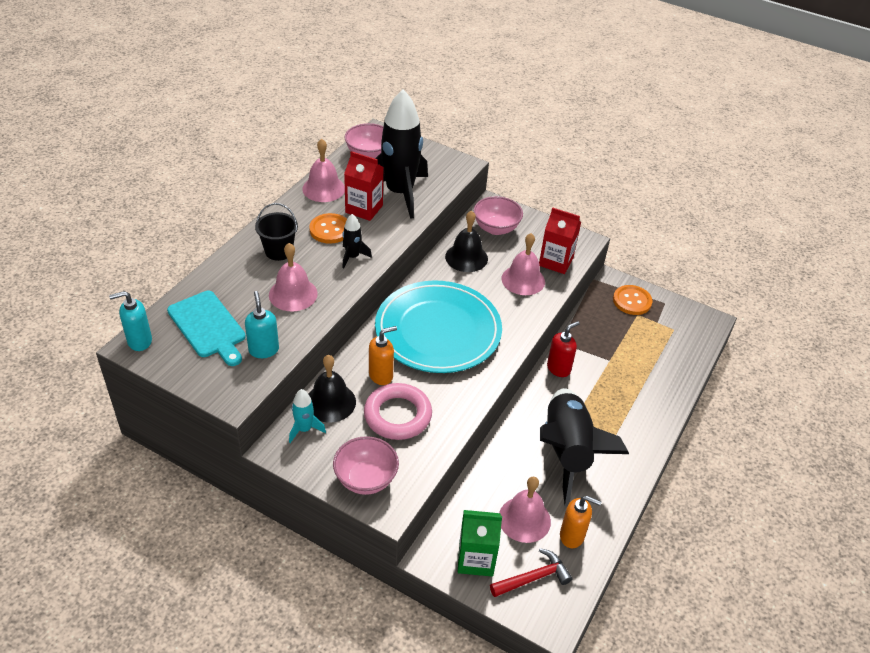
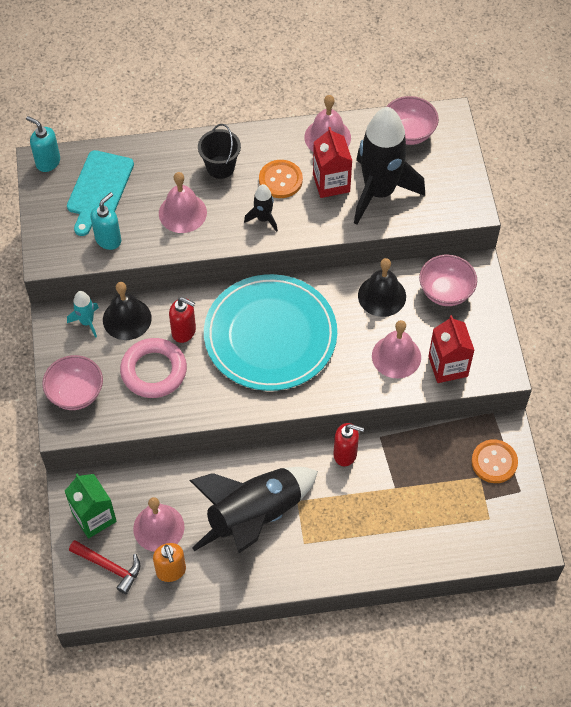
camera: 55 degrees right, 15 degrees up
(381, 375) = (184, 331): orange soap dispenser -> red soap dispenser

